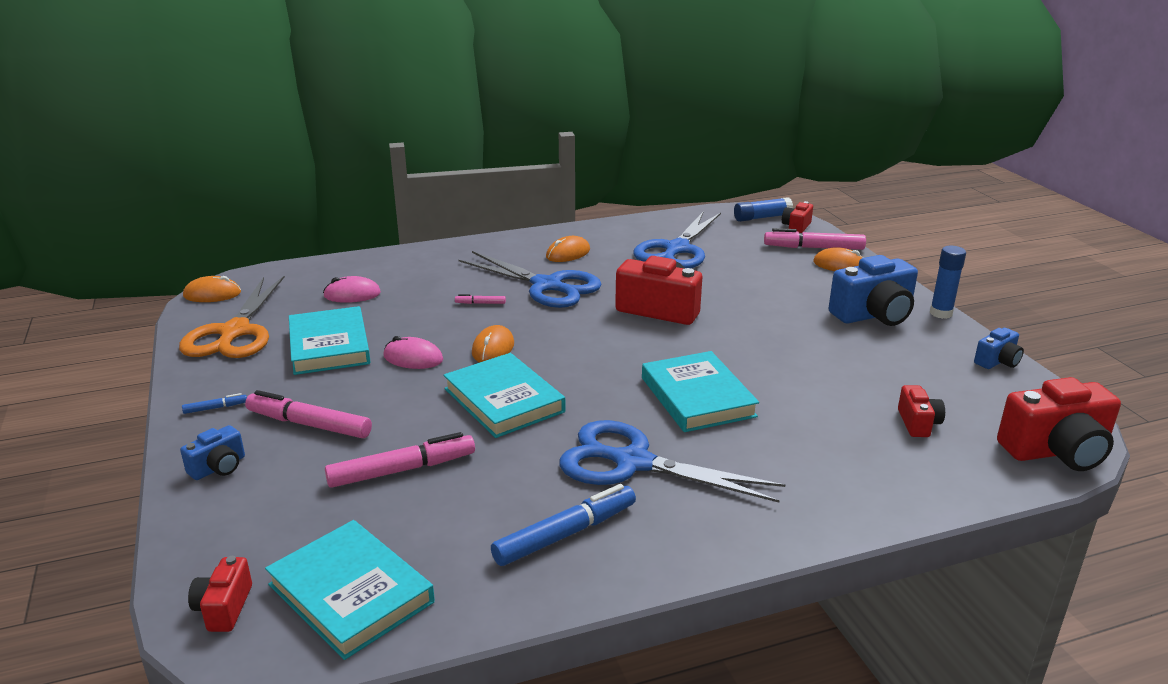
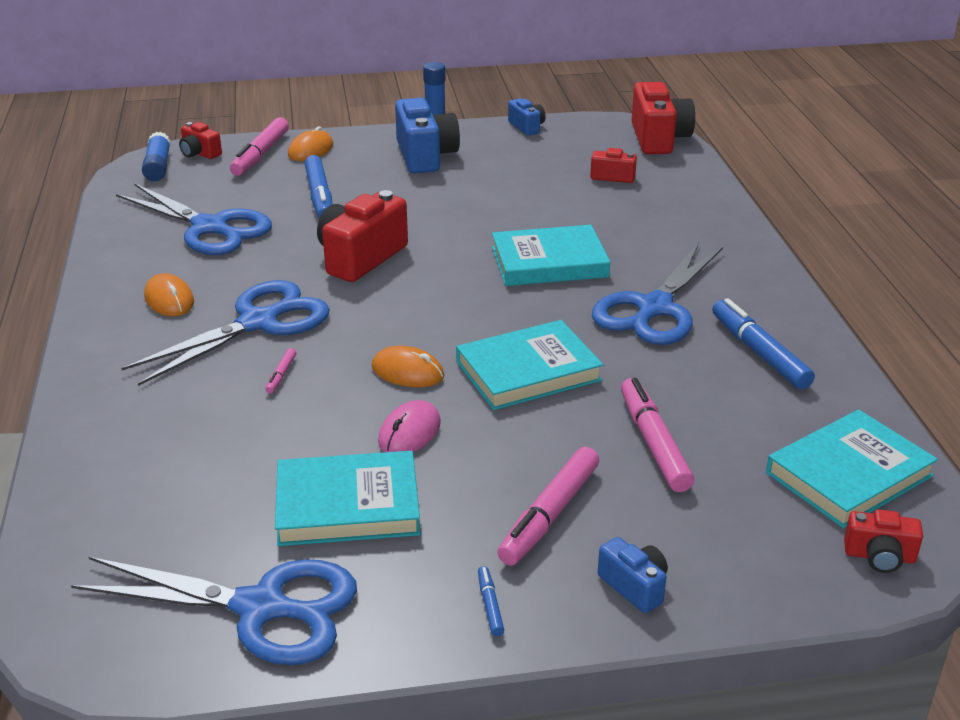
camera: 80 degrees left, 5 degrees up
(212, 294) = (94, 652): orange mouse -> none
(235, 332) = (260, 608): orange scissors -> blue scissors
(352, 294) = (189, 487): pink mouse -> none
(756, 280) = (319, 196): none -> blue marker

